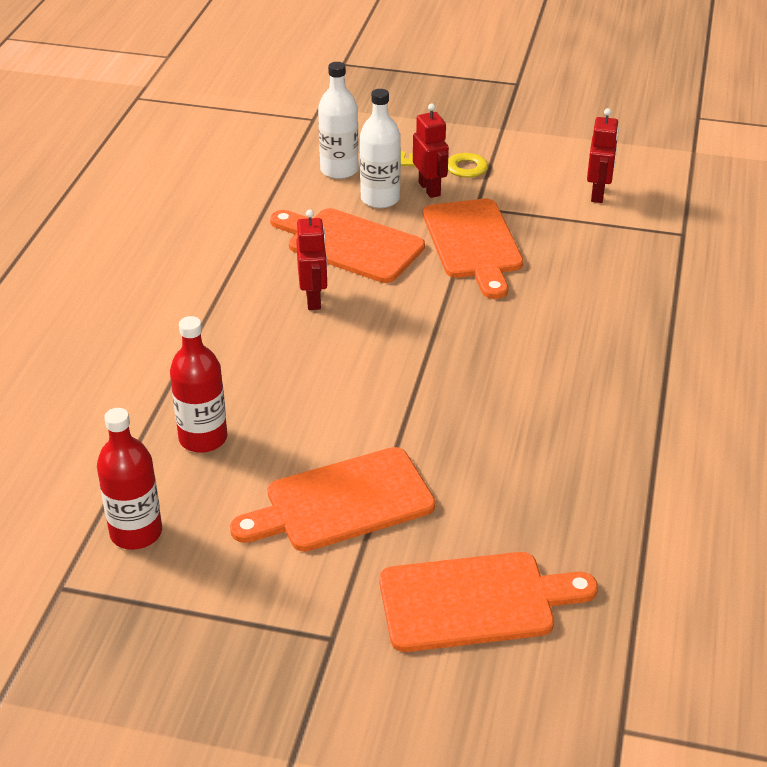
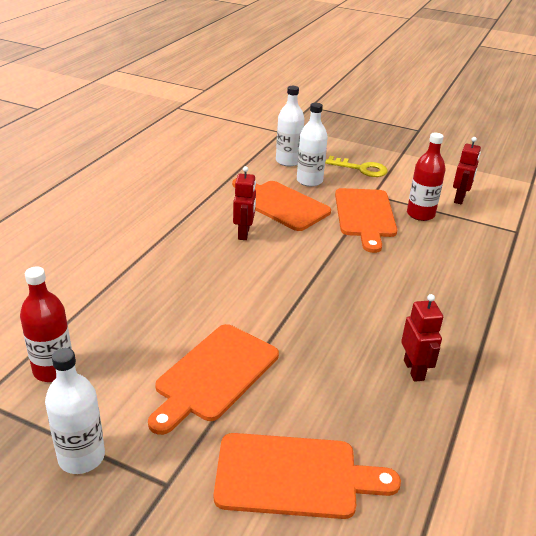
camera: 10 degrees right, 5 degrees down
(203, 438) = (131, 311): red bottle -> red bottle (420, 214)
(219, 628) = (81, 457): none -> white bottle
(342, 502) = (214, 375): orange cutting board -> orange cutting board turned 45 degrees counterclockwise
(429, 189) = (344, 180): red robot -> red robot (414, 370)

